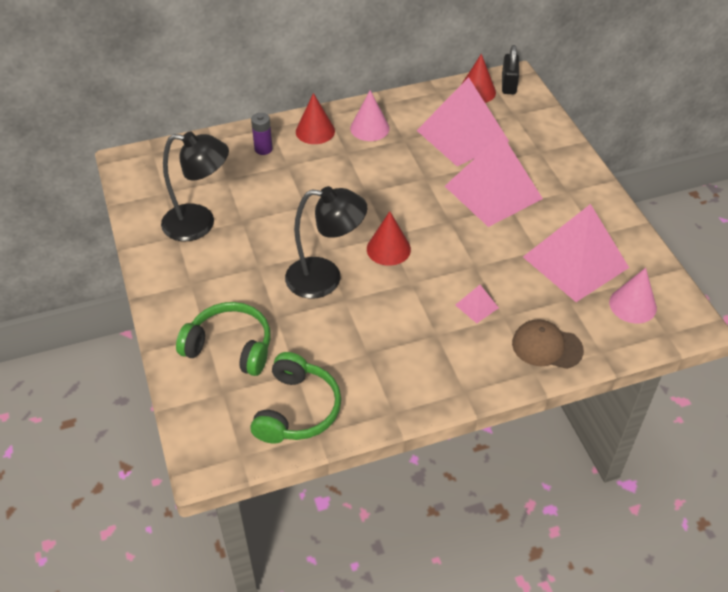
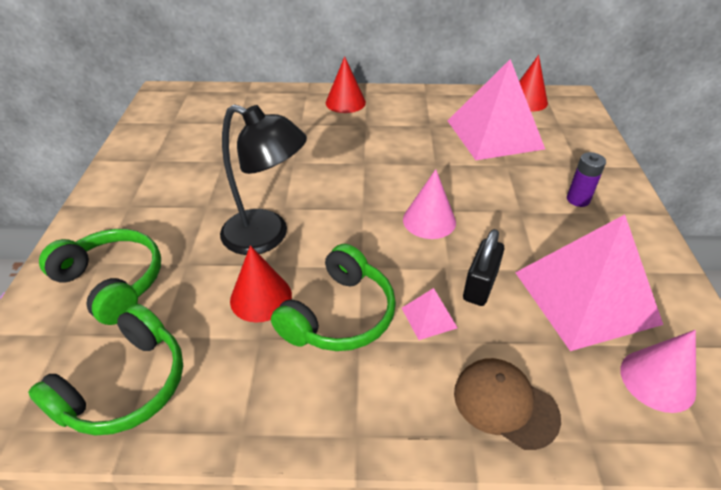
camera: 20 degrees right, 5 degrees down
(199, 224) = (181, 154): black lamp -> none
(263, 149) = (287, 107): purple battery -> purple battery (578, 199)
(369, 128) = (400, 110): pink cone -> pink cone (429, 220)
(388, 249) = (355, 223): red cone -> red cone (261, 297)
(415, 322) = (340, 315): none -> green headphones
(493, 192) = (506, 193): pink pyramid -> none
(508, 84) = (564, 101): black padlock -> black padlock (480, 286)

